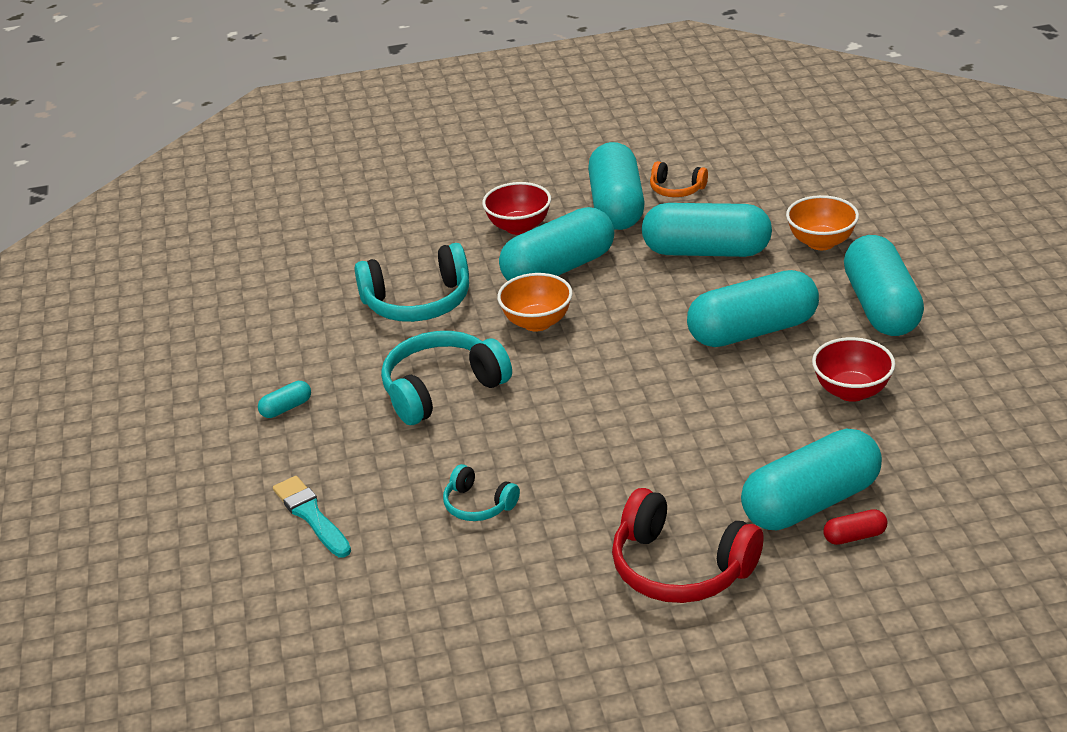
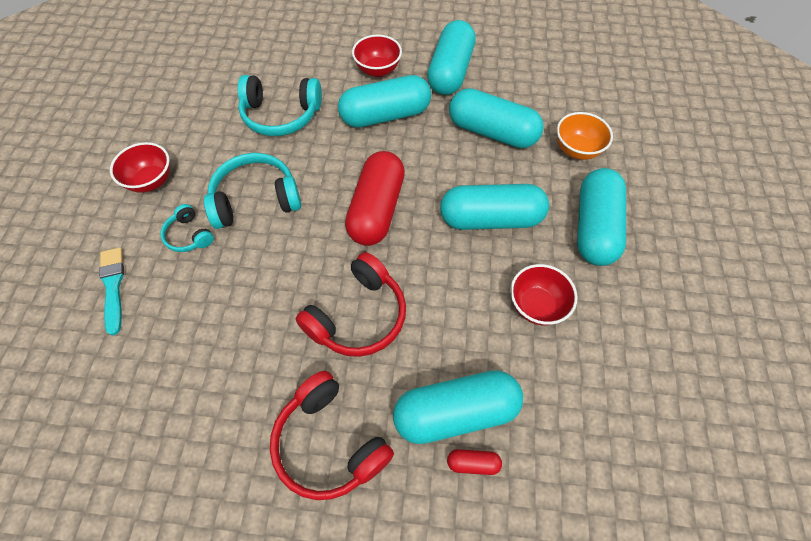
camera: 15 degrees right, 25 degrees up
(286, 408) = (151, 181): turquoise capsule -> red bowl
(478, 504) = (223, 319): turquoise headphones -> turquoise headphones (189, 235)
(537, 322) = (347, 159): orange bowl -> none
(605, 358) = (377, 209): none -> red capsule
(644, 456) = (358, 315): none -> red headphones
(676, 189) = (497, 69): orange headphones -> none

